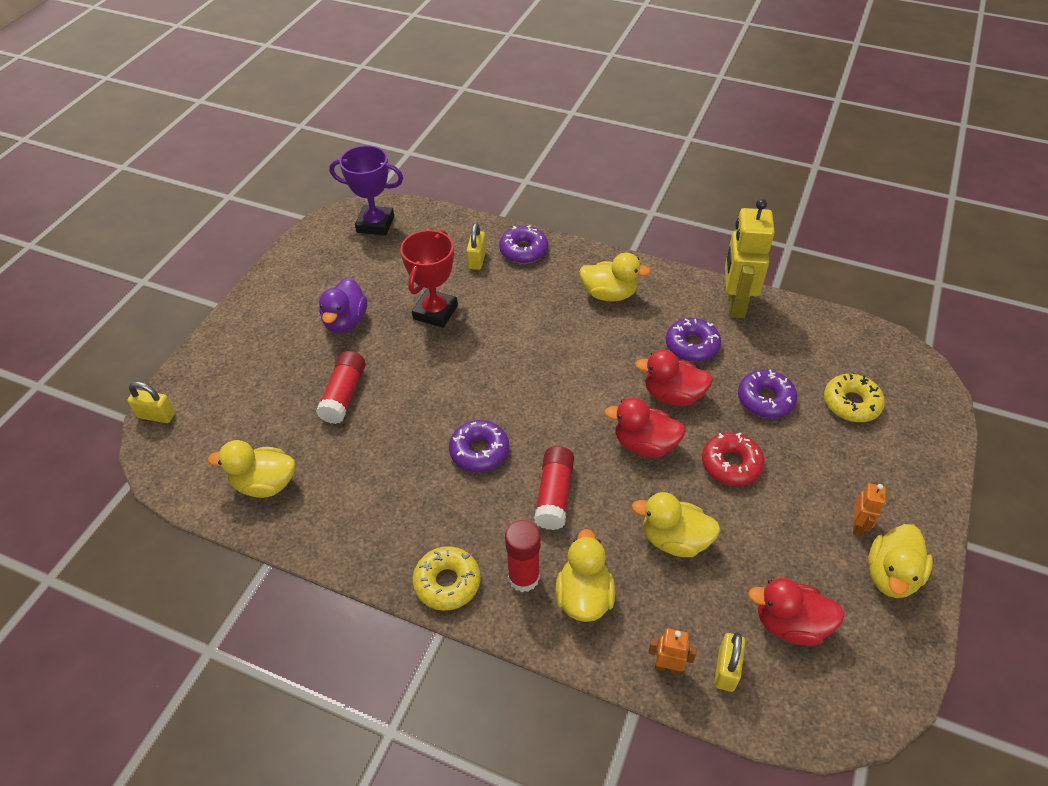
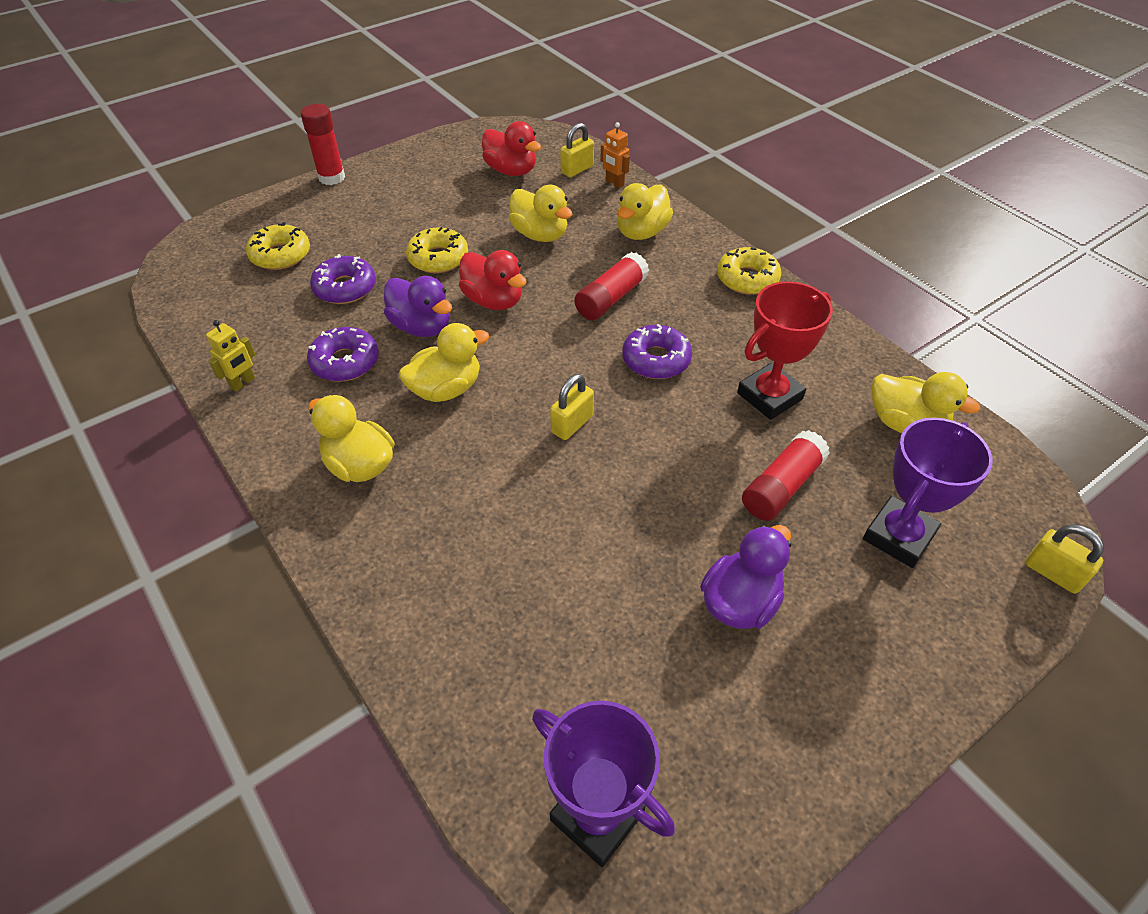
camera: 150 degrees left, 0 degrees up
(259, 396) = (898, 536): none -> purple trophy
(435, 312) = (601, 552): red trophy -> red trophy (769, 396)
(477, 260) = (479, 619): yellow padlock -> yellow padlock (572, 424)
(523, 250) = (398, 599): purple donut -> none
(523, 577) = (680, 259): red glue stick -> red glue stick (331, 177)
(673, 395) = (421, 327): red duck -> purple duck
(731, 464) = (438, 258): red donut -> yellow donut
(735, 304) = (243, 383): yellow robot -> yellow robot, size x0.47
(858, 526) = (397, 191): orange robot -> none
(891, 575) = (414, 165): yellow duck -> yellow duck (446, 389)

